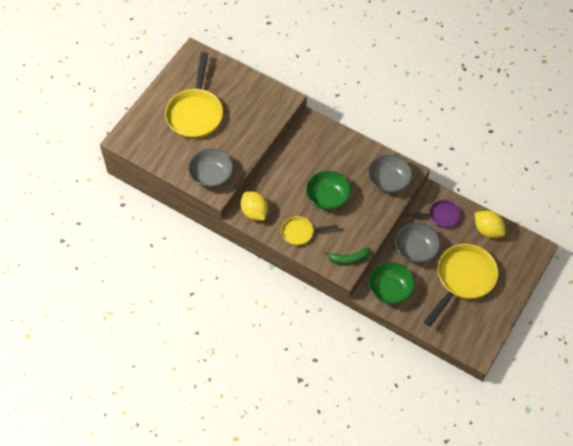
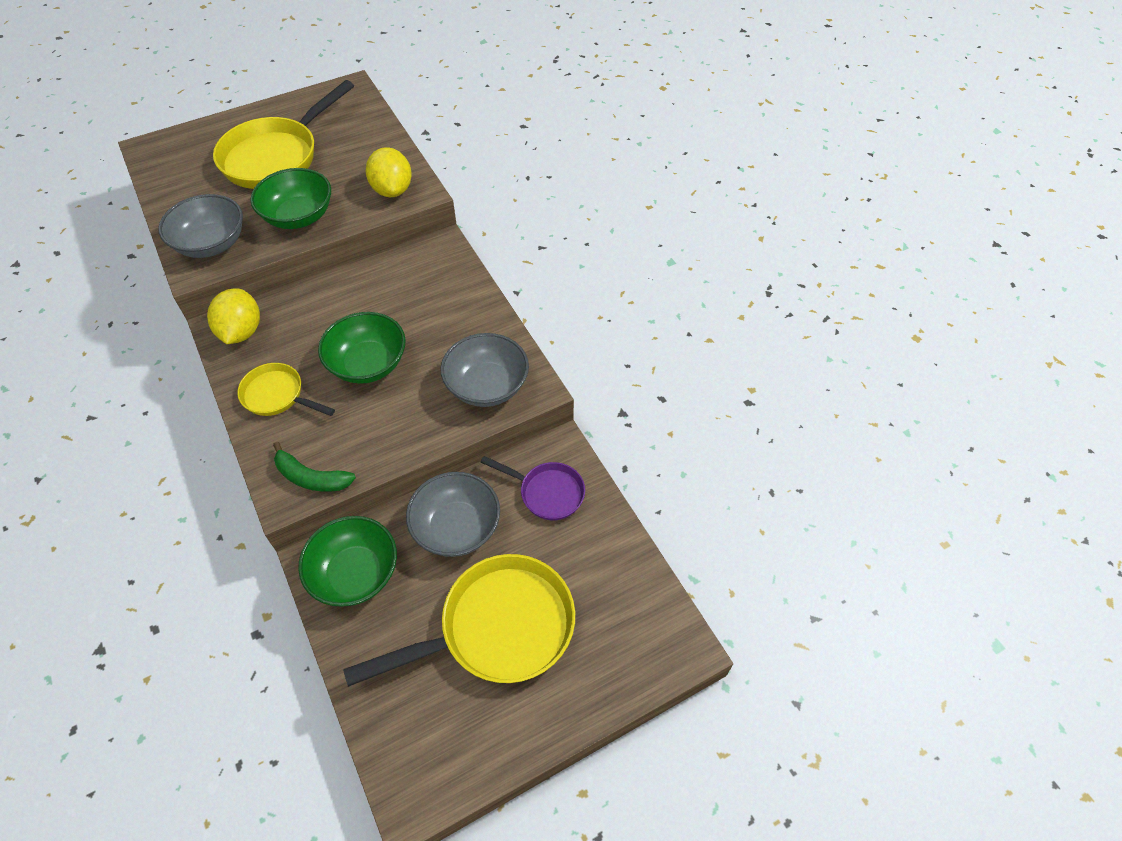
camera: 30 degrees right, 5 degrees down
(240, 141) = (299, 216): none -> green bowl
(487, 230) = (612, 560): yellow lemon -> yellow lemon (392, 190)

